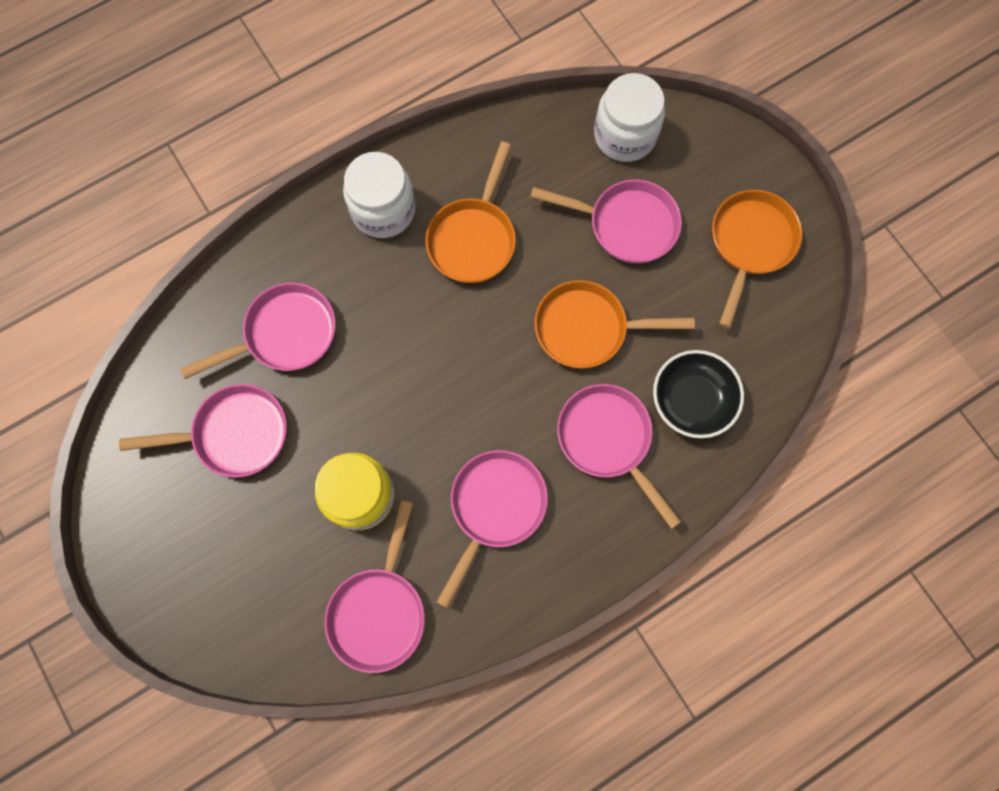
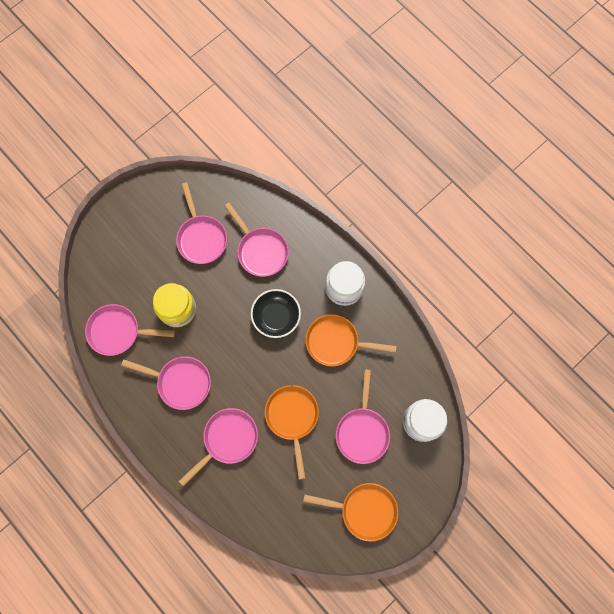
camera: 80 degrees right, 0 degrees up
(692, 400) = (259, 486): black bowl -> black bowl (276, 317)

